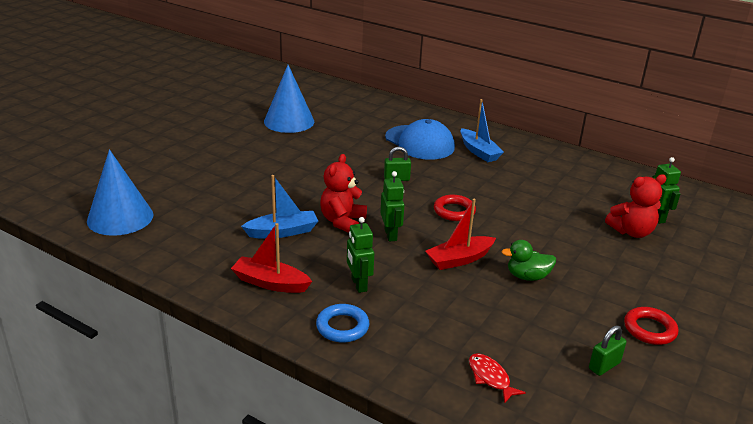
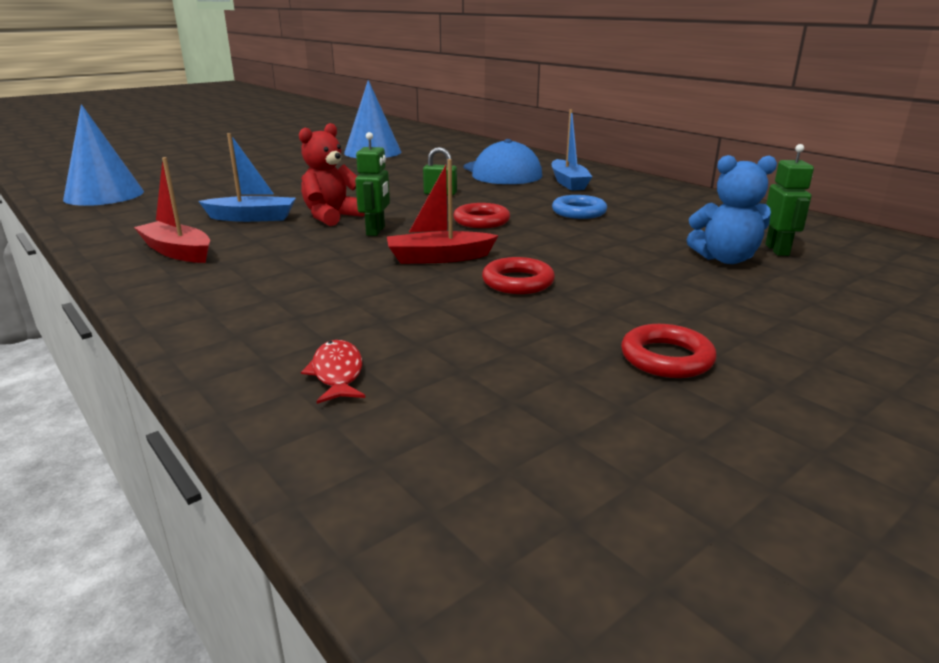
camera: 20 degrees right, 5 degrees down
(342, 327) = (204, 296): blue ring -> blue ring (579, 212)
(358, 284) = (279, 264): green robot -> none
(527, 276) = (518, 282): green duck -> red ring
(604, 366) = (542, 389): green padlock -> none
(631, 232) = (725, 259): red teddy bear -> blue teddy bear

